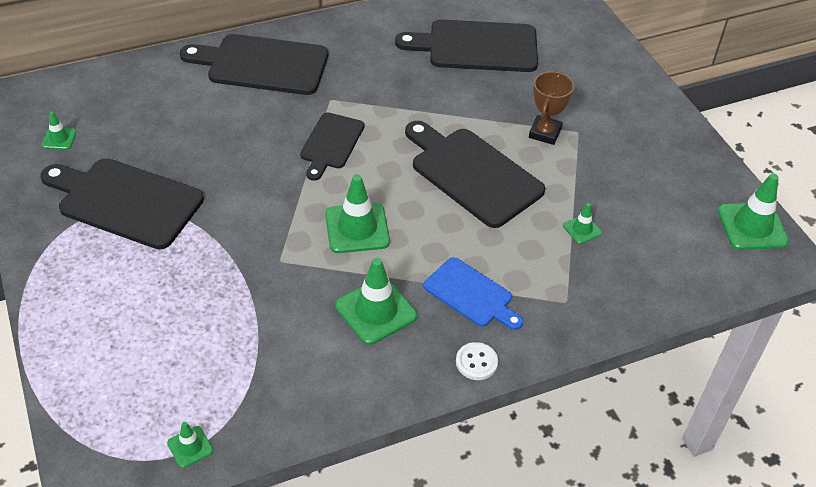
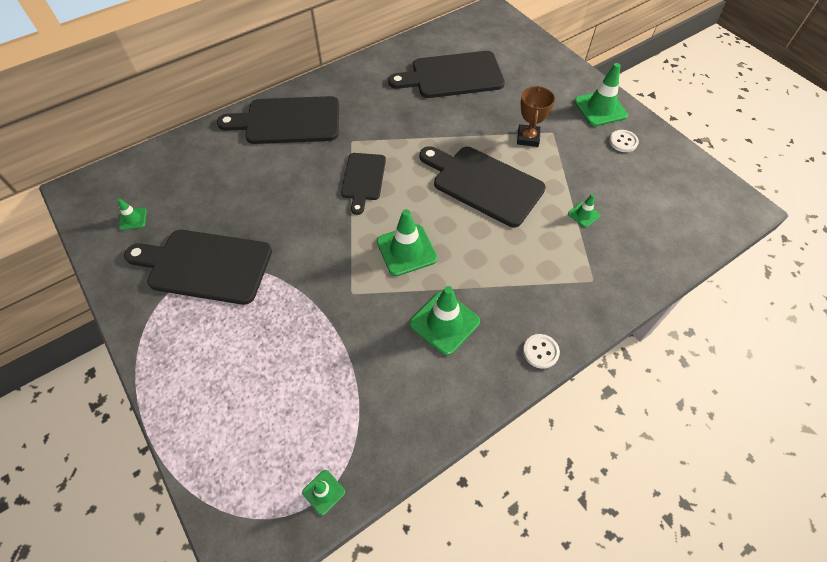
camera: 10 degrees left, 10 degrees up
(471, 294) = (516, 290): blue cutting board -> none
(662, 158) = (623, 142): none -> white button
(752, 226) = (709, 186): green traffic cone -> green traffic cone (600, 108)

